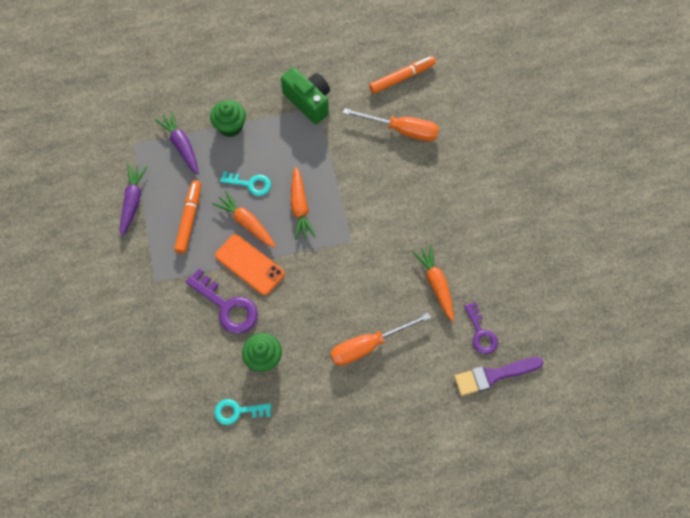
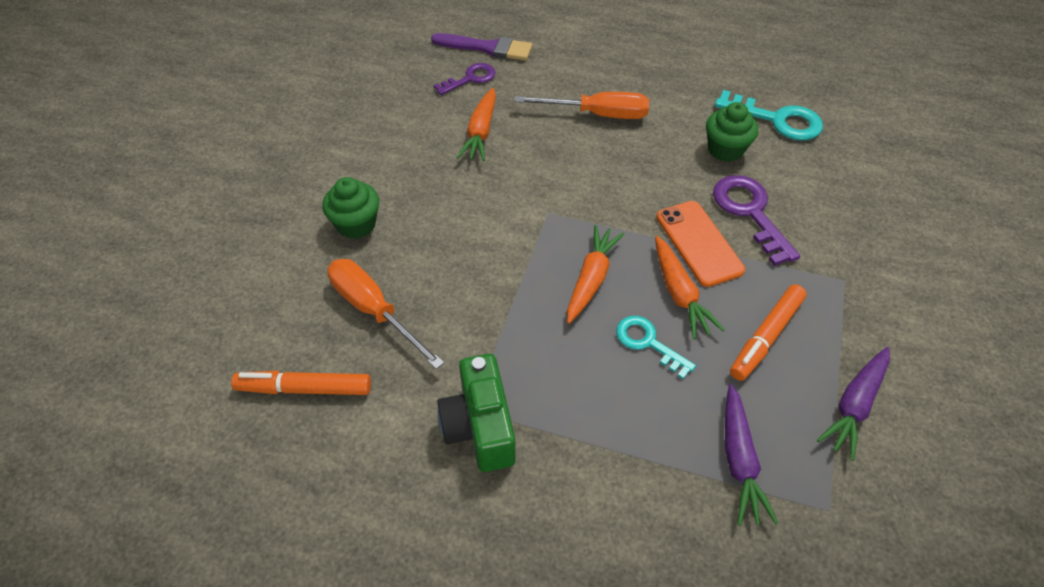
camera: 150 degrees left, 15 degrees down
(230, 126) = (637, 452): green cupcake -> green cupcake (356, 224)
(238, 411) = (777, 120): turquoise key -> turquoise key, size x1.55
(481, 333) = (470, 79): purple key -> purple key turned 45 degrees clockwise

